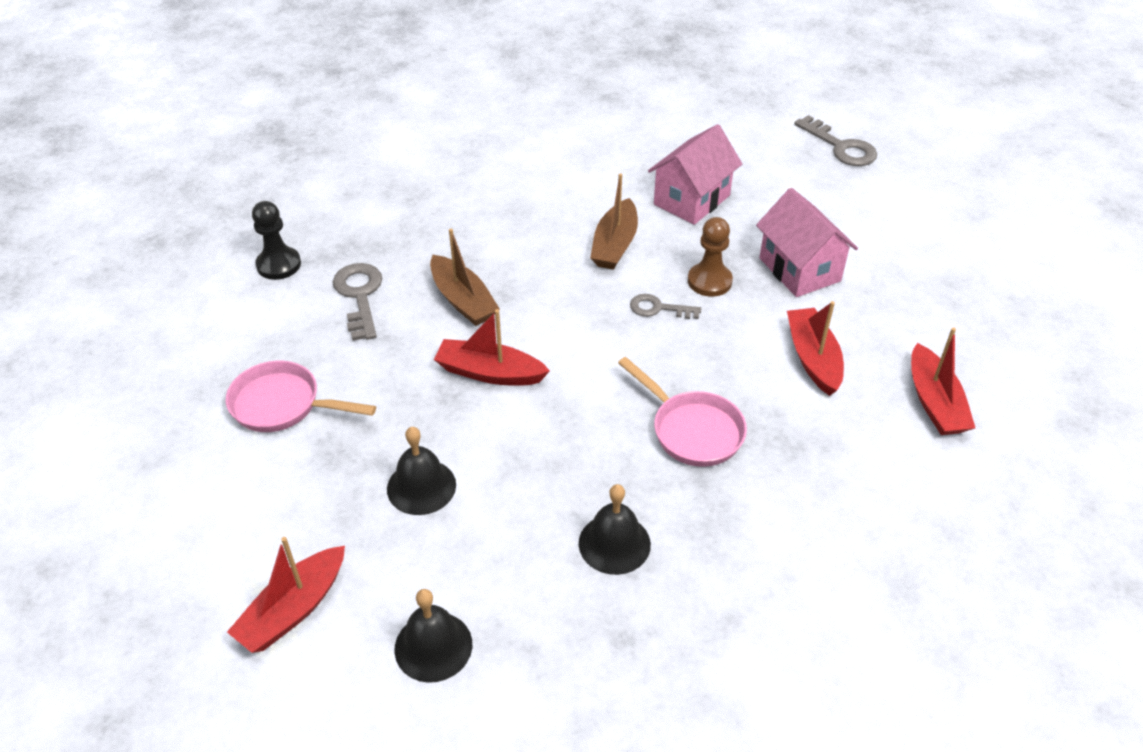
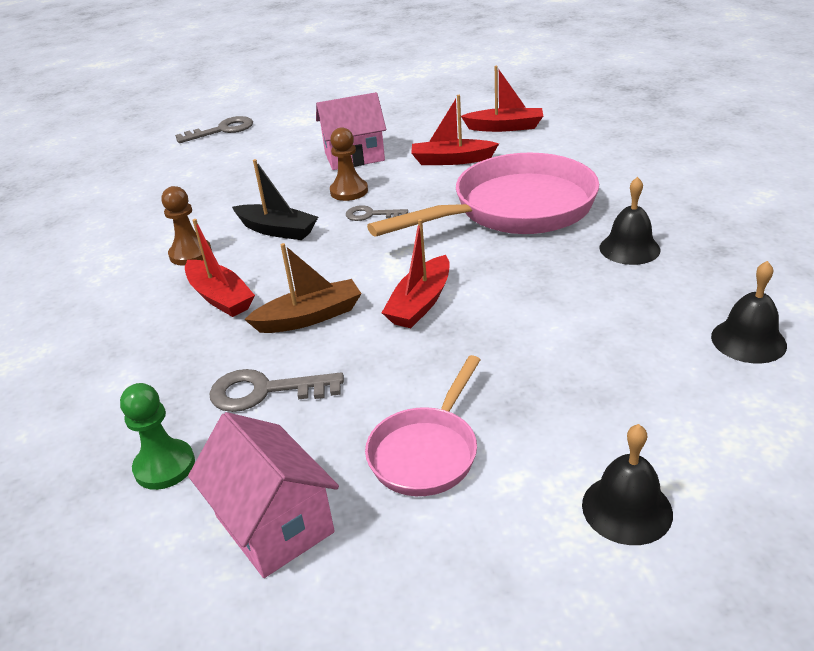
camera: 75 degrees left, 10 degrees down
(279, 265) = (164, 466): black pawn -> green pawn
(293, 609) = (723, 431): red boat -> red boat (220, 297)
(421, 486) = (563, 346): black bell -> black bell (627, 509)
(562, 198) = (190, 254): none -> brown pawn
(615, 245) = (277, 230): brown boat -> black boat
(658, 308) = (371, 215): grey key -> grey key turned 75 degrees clockwise
(692, 200) = (241, 192): pink house -> pink house (274, 524)
(692, 430) = (514, 209): pink pan -> pink pan, size x1.90

